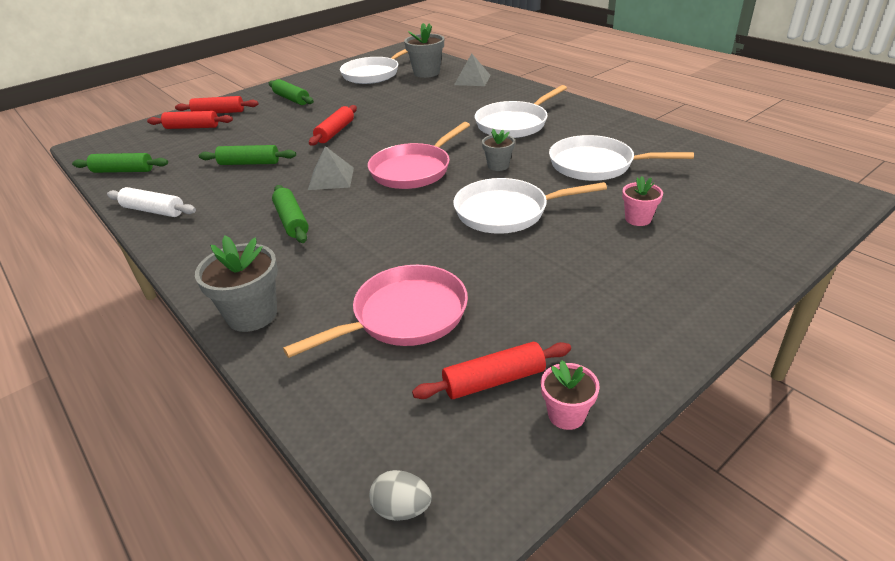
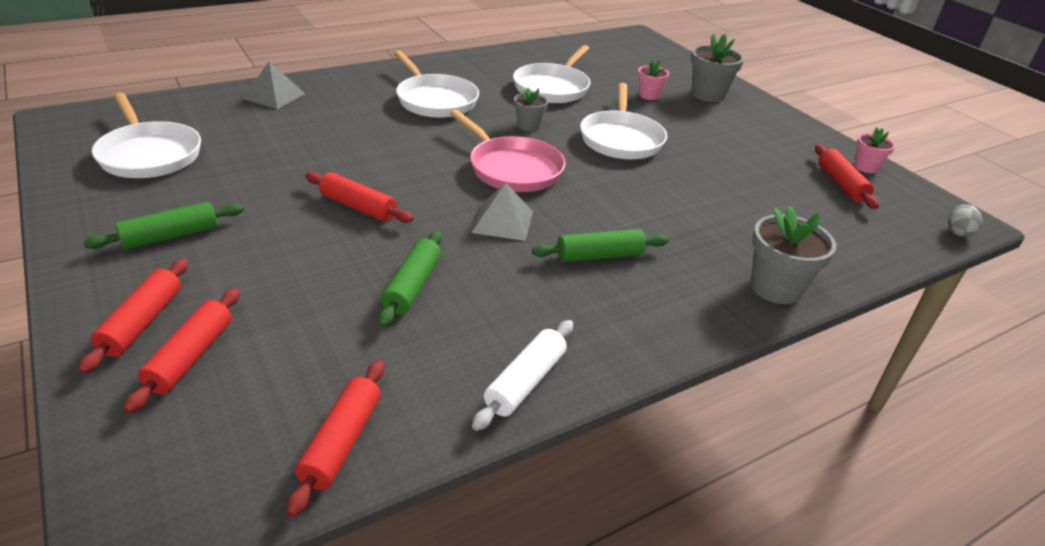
camera: 85 degrees left, 0 degrees up
(123, 171) = (341, 442): green rolling pin -> red rolling pin
(404, 316) = (773, 207): pink pan -> none
(426, 73) = (204, 117): grey flower pot -> grey flower pot (708, 95)

